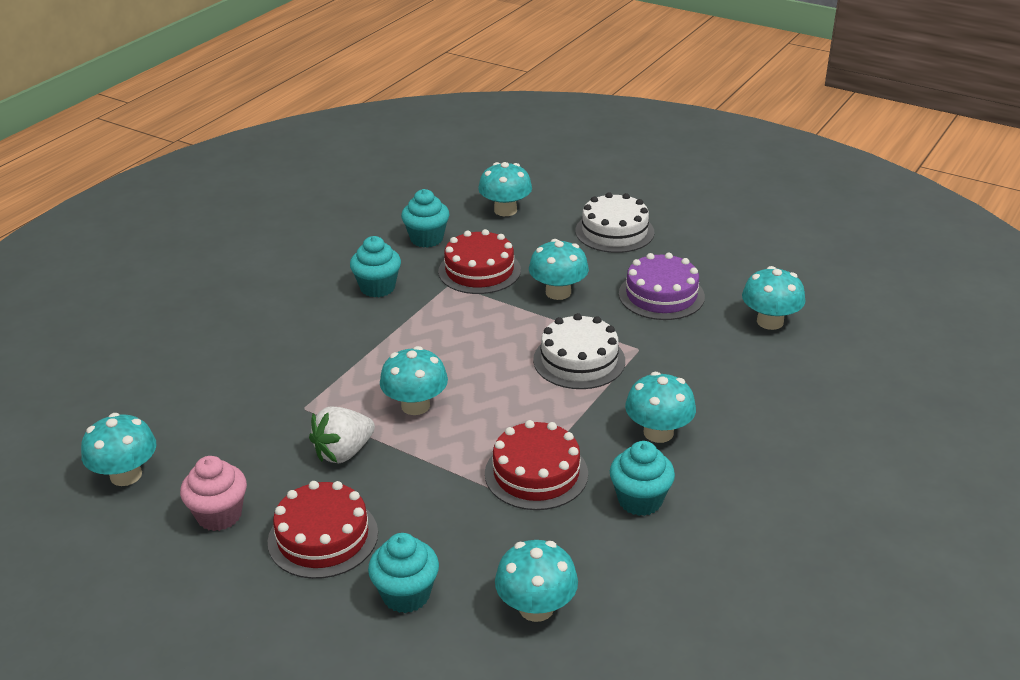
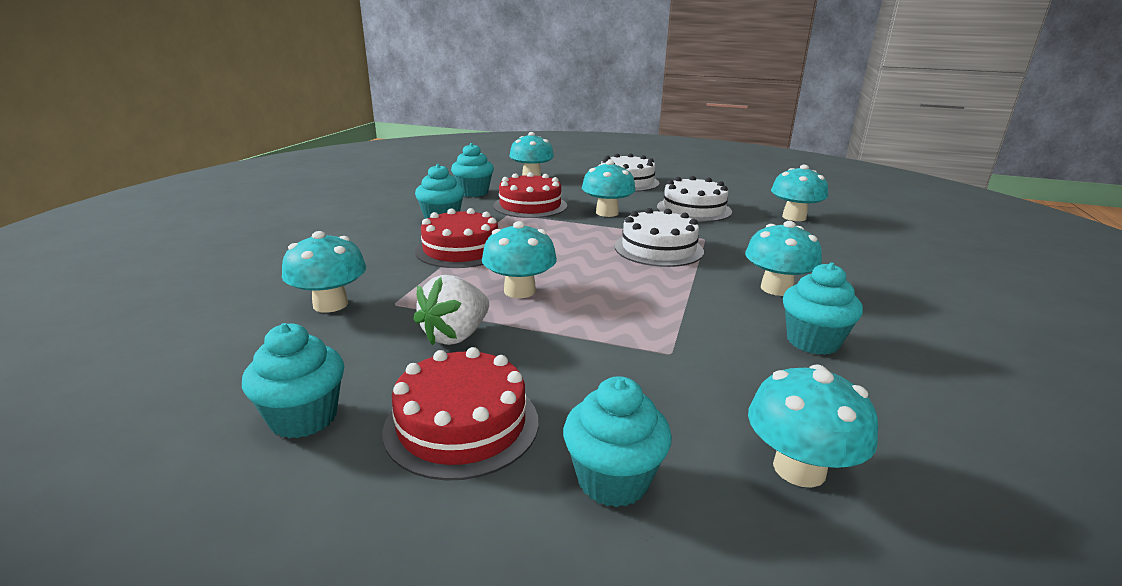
camera: 15 degrees left, 10 degrees down
(126, 475) = (160, 388): turquoise mushroom -> turquoise mushroom (330, 304)
(219, 515) = (304, 418): pink cupcake -> turquoise cupcake
(536, 473) = (685, 331): red cake -> red cake (461, 249)
(661, 295) = (693, 209): purple cake -> white cake

